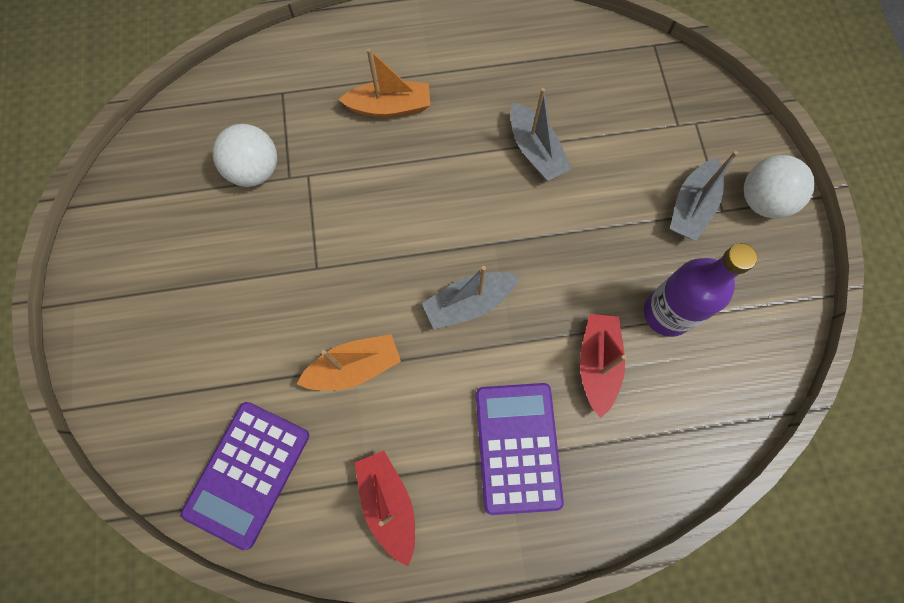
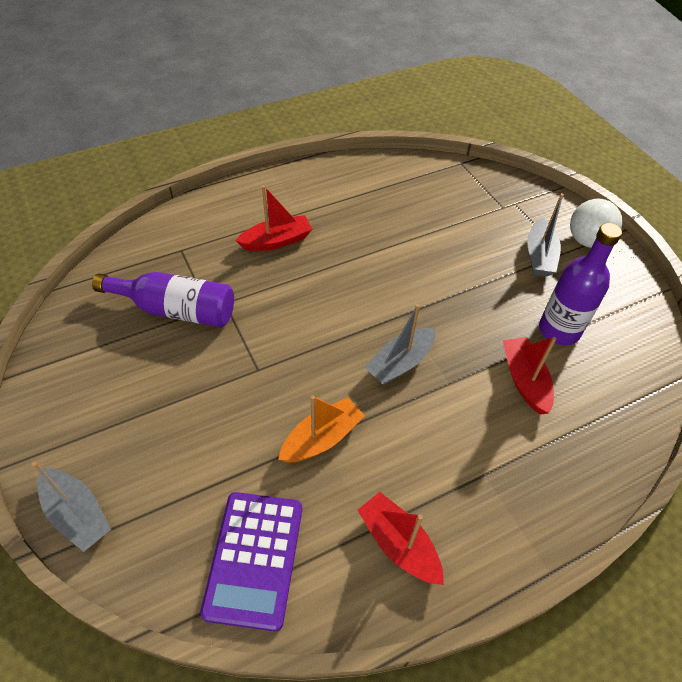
camera: 20 degrees left, 20 degrees down
(255, 170) = (176, 309): white ball -> purple bottle
(389, 107) = (276, 241): orange boat -> red boat
(517, 447) = (490, 462): purple calculator -> none
(535, 151) = (405, 245): grey boat -> grey boat (77, 514)

